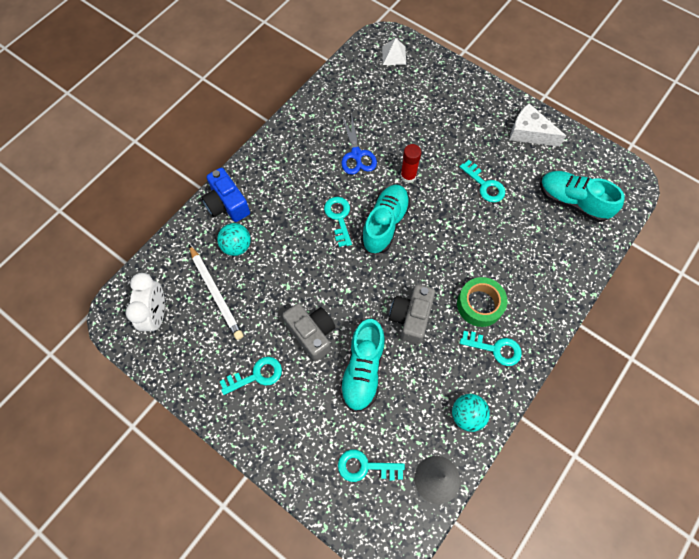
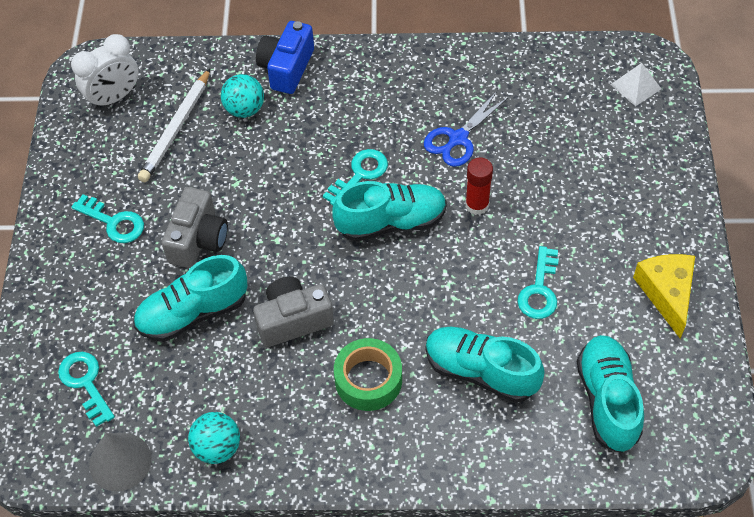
camera: 55 degrees right, 10 degrees down
(495, 348) = (324, 429): turquoise key -> none
(514, 246) = (481, 371): none -> turquoise shoe
(529, 133) = (666, 293): white cheese -> yellow cheese

